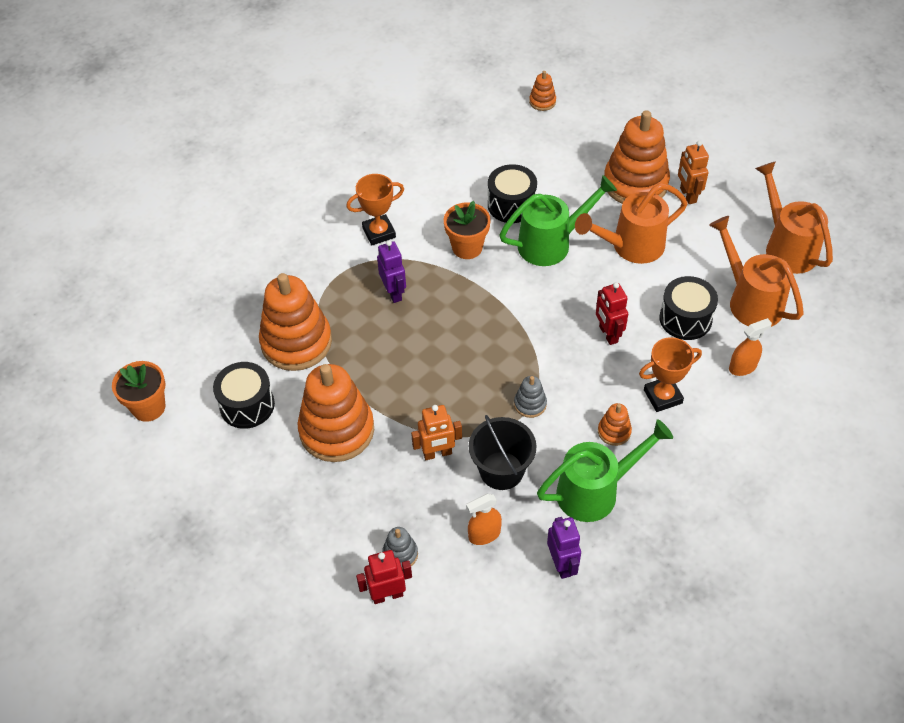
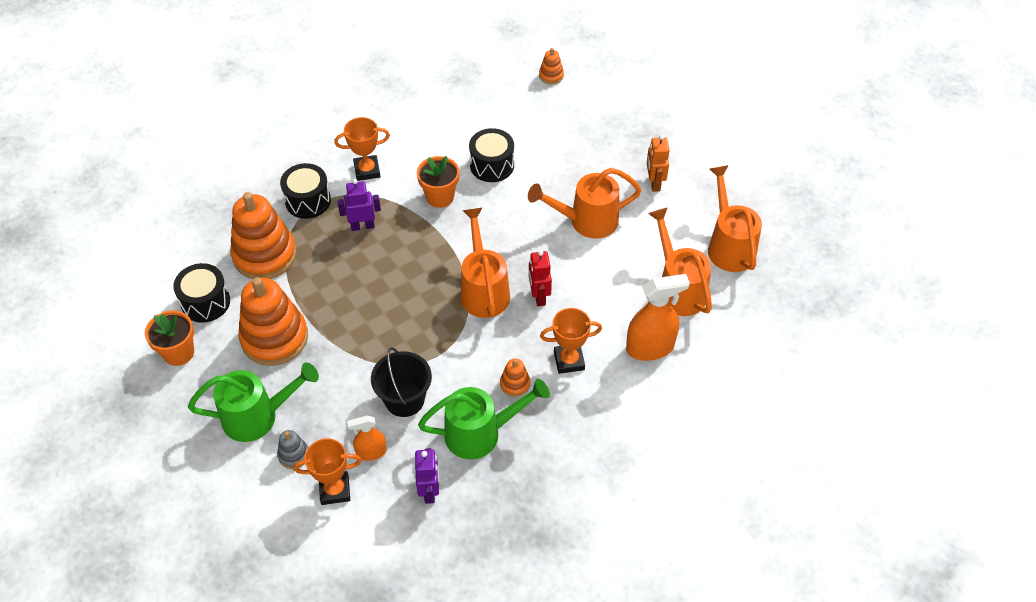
camera: 10 degrees right, 0 degrees up
(148, 407) = (123, 289): orange flower pot -> orange flower pot (178, 353)
(387, 595) = (271, 488): red robot -> none
(394, 292) = (362, 226): purple robot -> purple robot turned 90 degrees counterclockwise
(437, 453) = (354, 374): orange robot -> none
(458, 584) = (335, 490): none -> orange trophy
(530, 404) = (449, 346): grey stacking toy -> none
(547, 337) = (483, 290): none -> orange watering can
(551, 243) = (516, 206): green watering can -> green watering can (258, 416)
(635, 183) = (610, 164): orange stacking toy -> none
(685, 319) = (613, 295): black drum -> black drum (308, 201)
(742, 367) = (650, 348): orange spray bottle -> orange spray bottle, size x1.74

